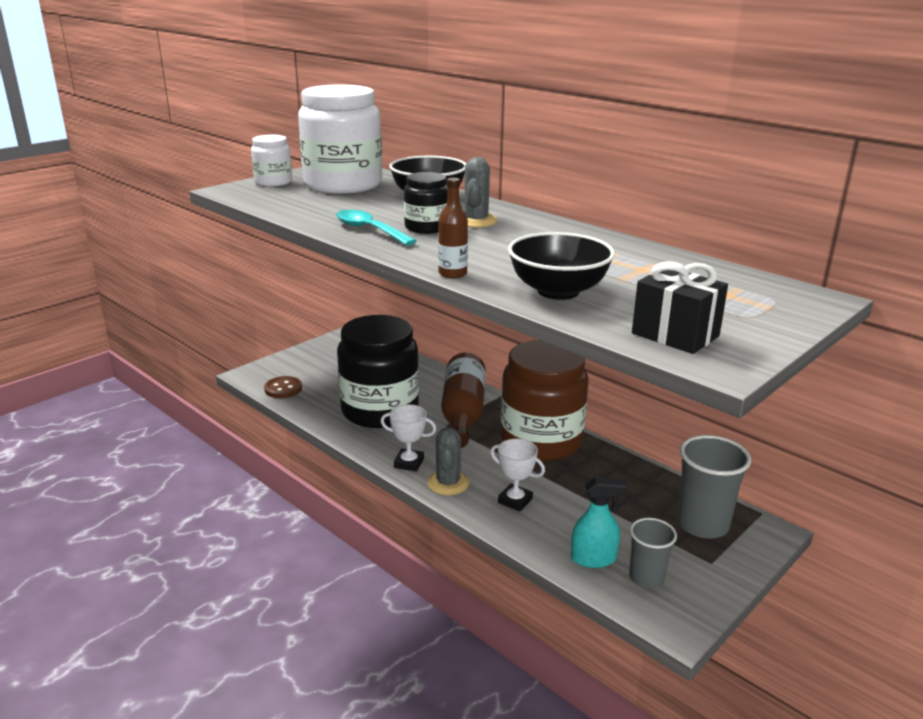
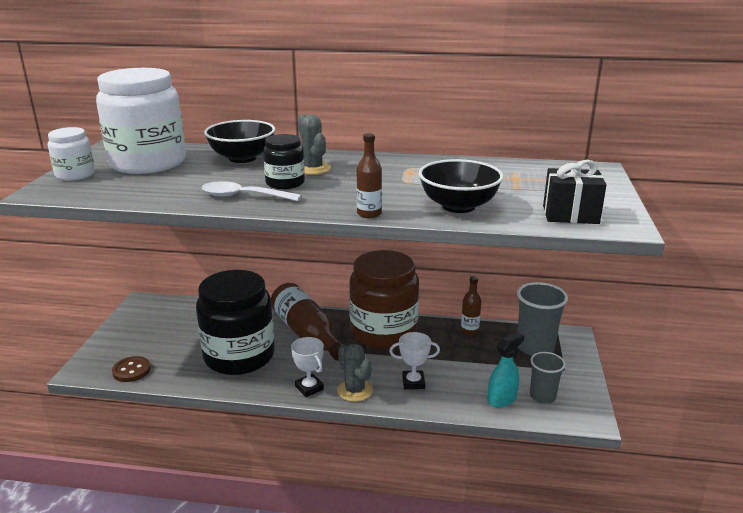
camera: 35 degrees left, 0 degrees up
(369, 230) = (243, 196): turquoise spoon -> white spoon
(409, 463) = (309, 388): white trophy -> white trophy turned 75 degrees clockwise
(641, 475) = (469, 330): none -> brown bottle

